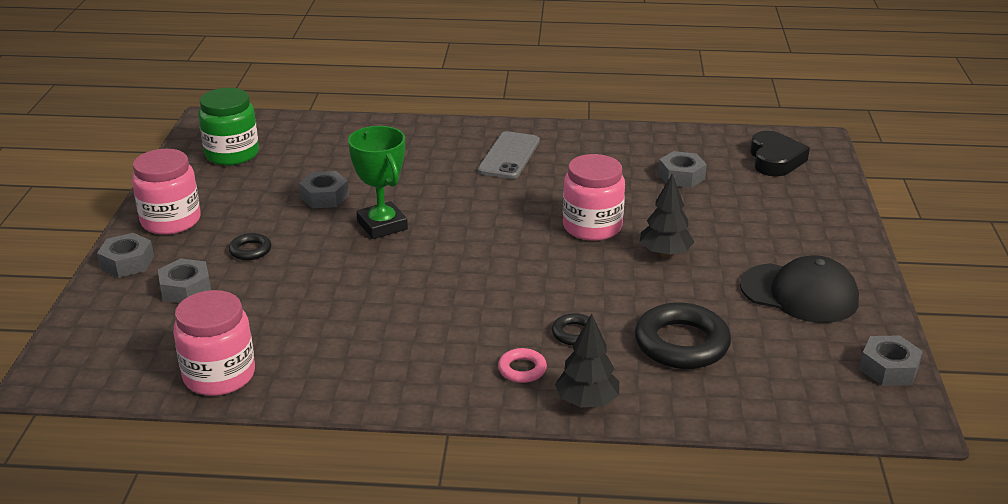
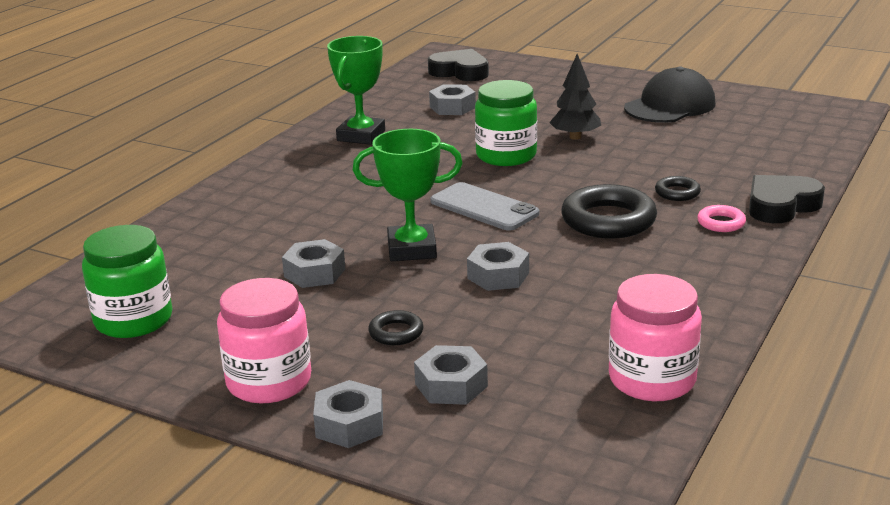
camera: 65 degrees left, 5 degrees down
(509, 156) = (332, 167): grey phone -> grey phone (484, 207)
(580, 151) = (361, 136): none -> green trophy
(586, 402) = (781, 205): black tree -> black heart
(592, 227) = (506, 155): pink jar -> green jar
(681, 343) = (715, 157): black ring -> black ring (608, 220)
(888, 368) = (783, 101): grey nut -> grey nut (498, 275)

